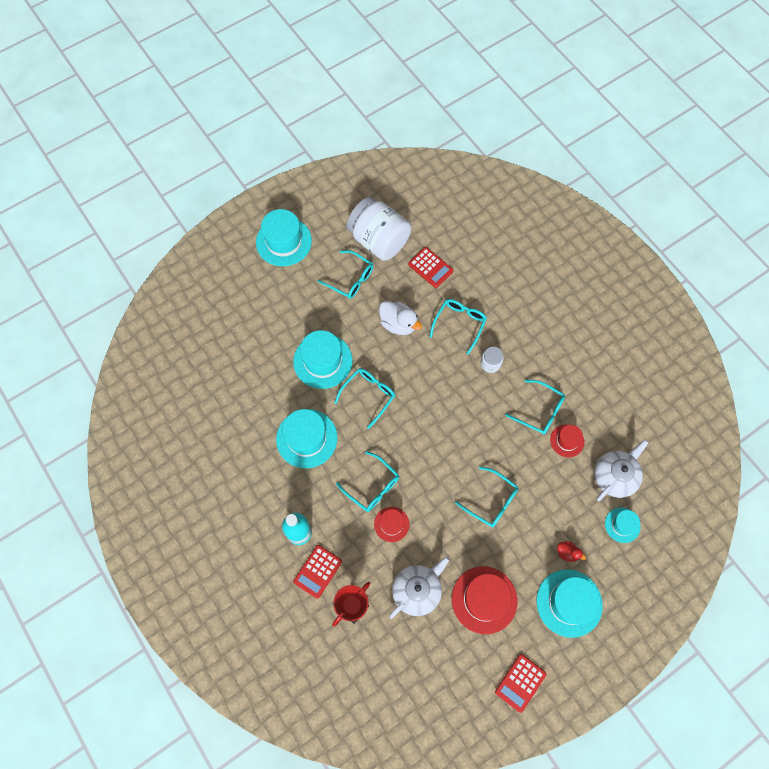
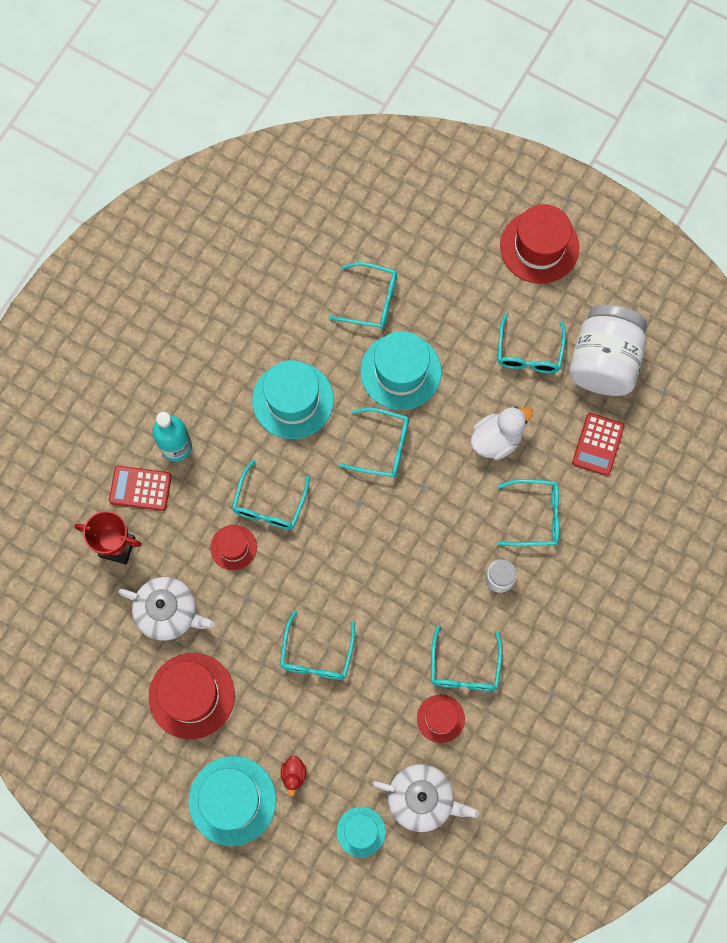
camera: 65 degrees right, 5 degrees up
(263, 357) = (371, 300): none -> turquoise glasses
(283, 241) = (539, 247): turquoise hat -> red hat
(398, 324) = (496, 439): white duck -> white duck turned 135 degrees counterclockwise
(520, 683) = (113, 778): red calculator -> none

